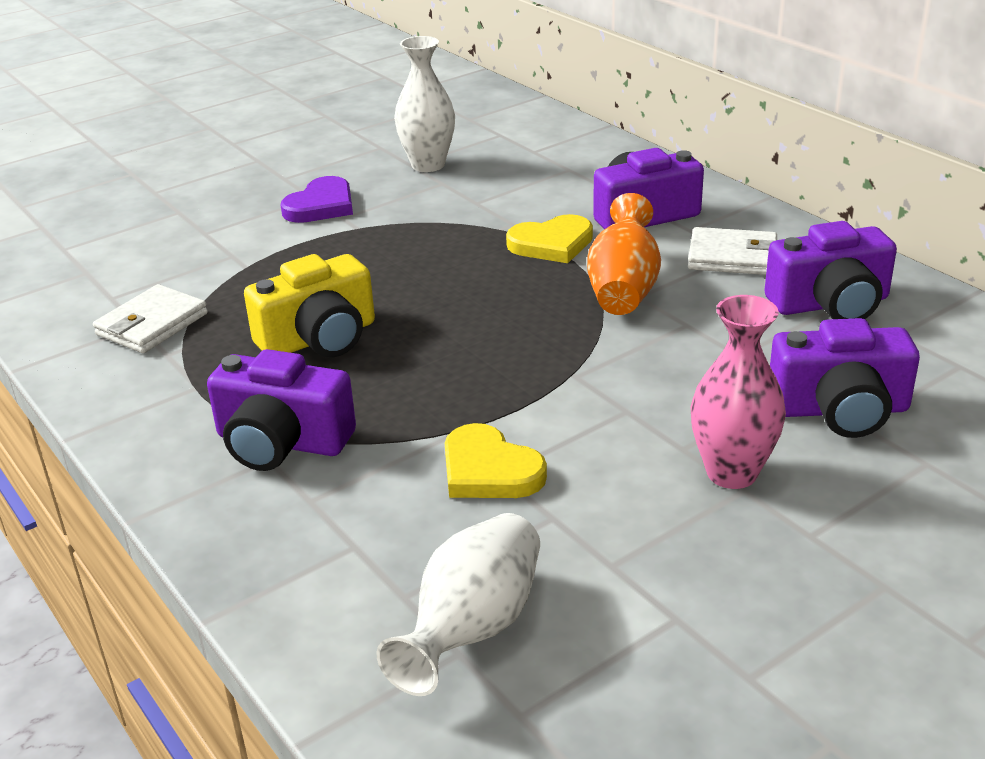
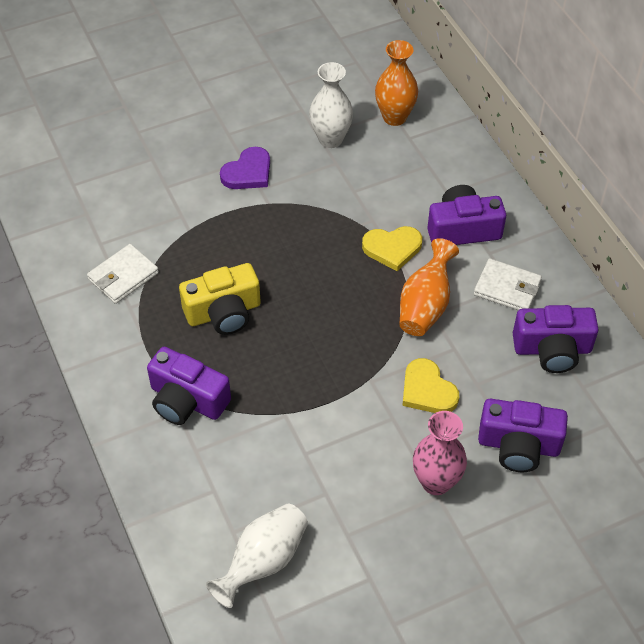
camera: 10 degrees right, 20 degrees up
(489, 470) = (299, 449): yellow heart -> yellow heart (427, 390)
(507, 138) = (394, 117): none -> orange vase

